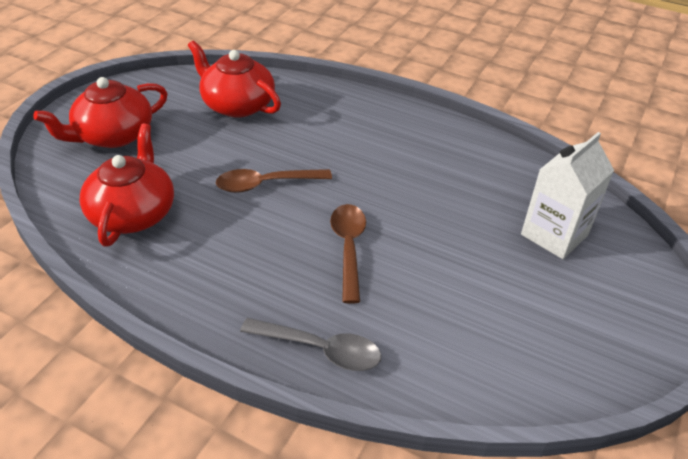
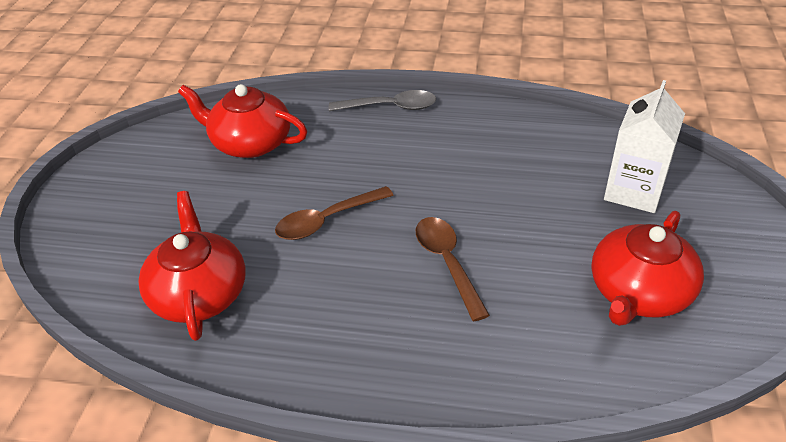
camera: 15 degrees left, 0 degrees up
(113, 135) = (129, 213): red teapot -> red teapot (638, 292)
(320, 349) = (475, 377): grey spoon -> grey spoon (390, 107)

